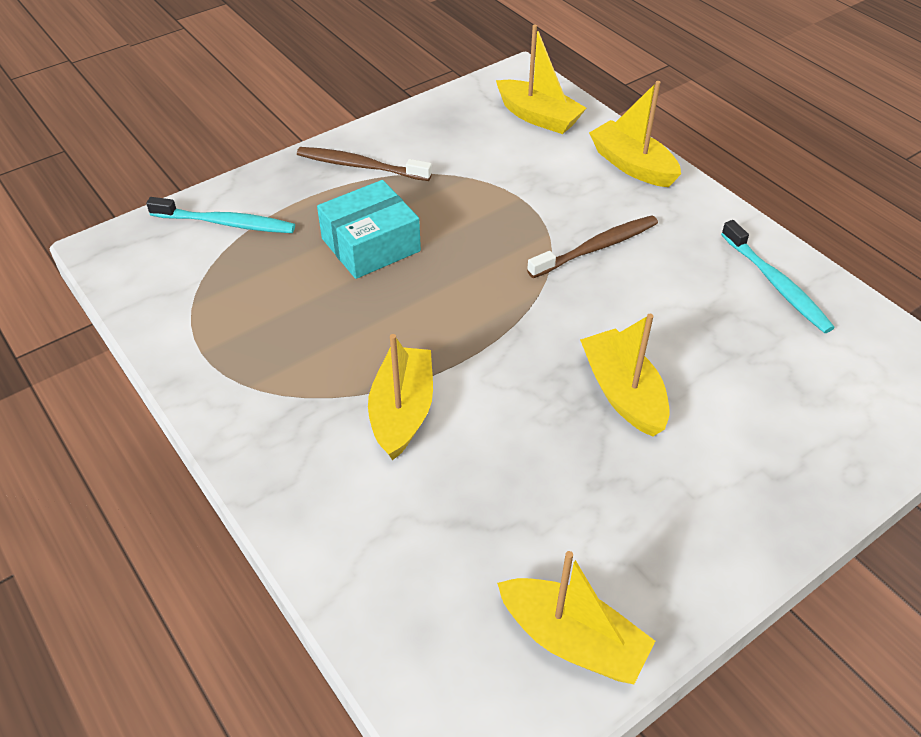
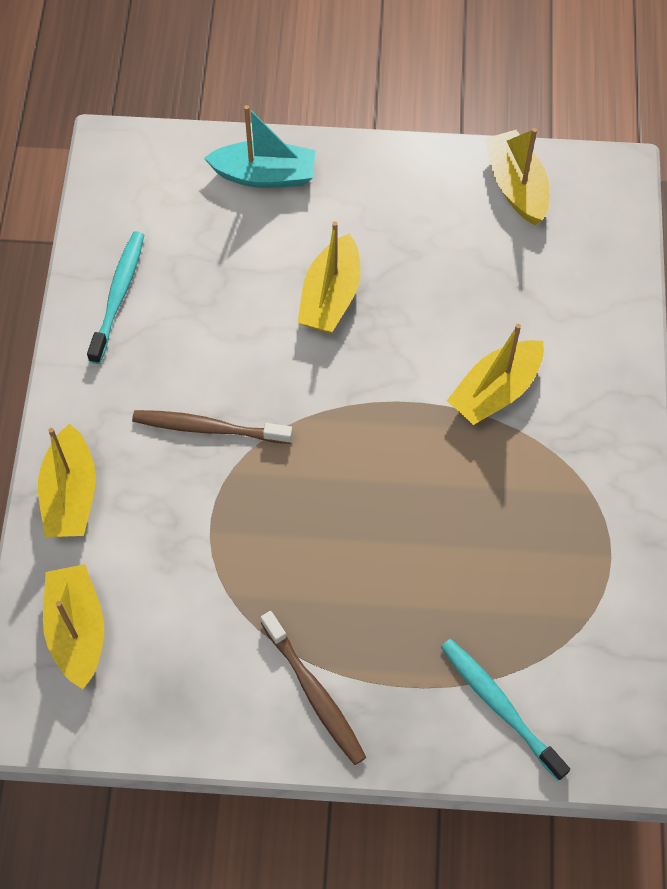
camera: 140 degrees left, 15 degrees up
(371, 245) = (389, 574): turquoise box -> none
(812, 458) = (265, 175): none -> turquoise boat

